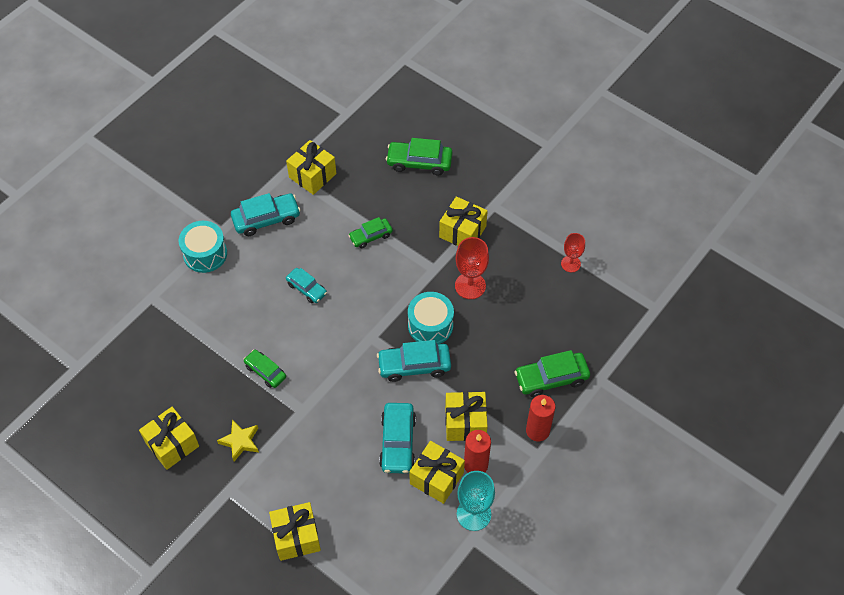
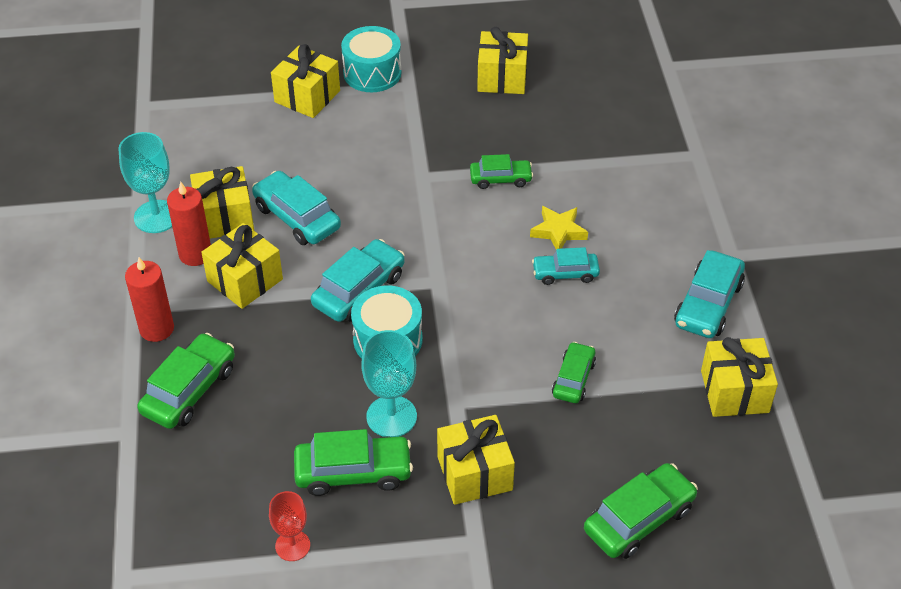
camera: 135 degrees right, 10 degrees down
(205, 254) = (712, 224): turquoise drum -> turquoise drum (372, 73)
(240, 441) = (446, 118): yellow star -> yellow star (558, 231)
(470, 286) = (391, 416): red goblet -> turquoise goblet
(513, 274) = (353, 472): none -> green car

